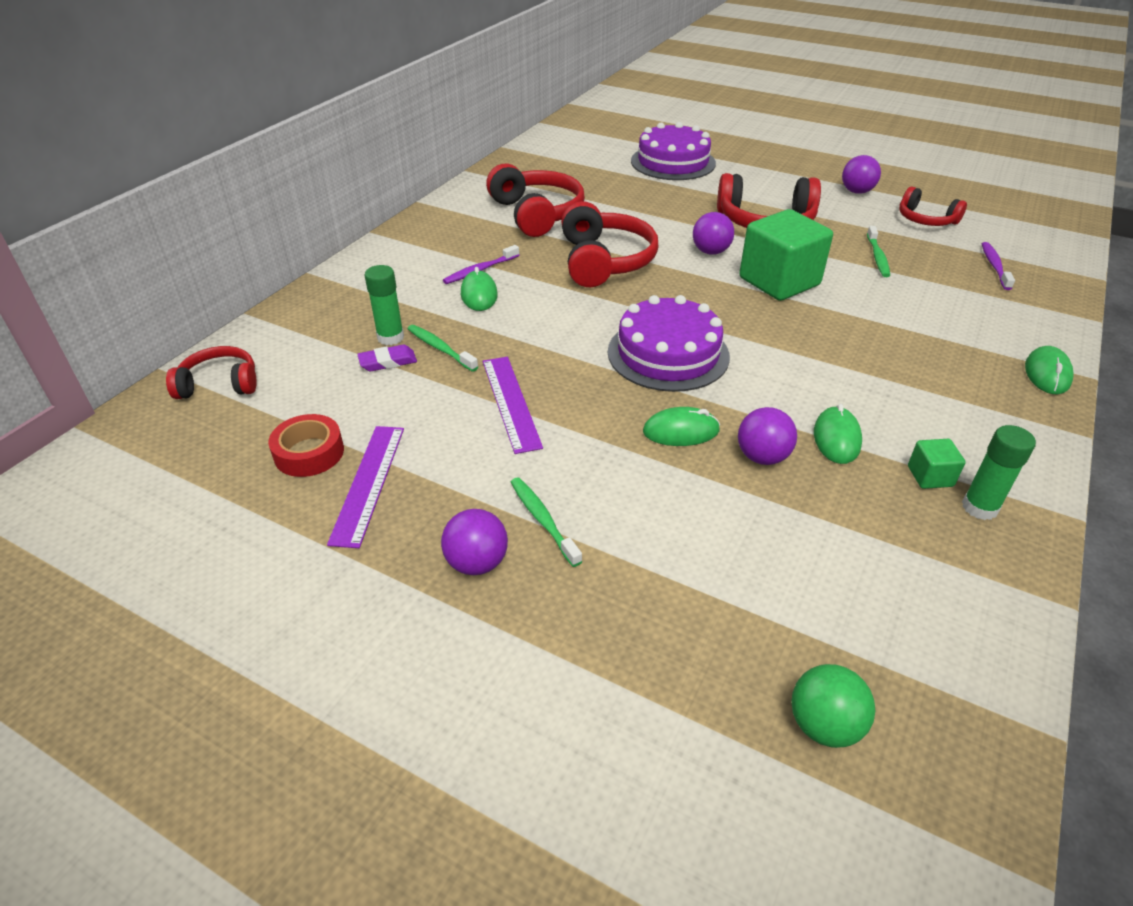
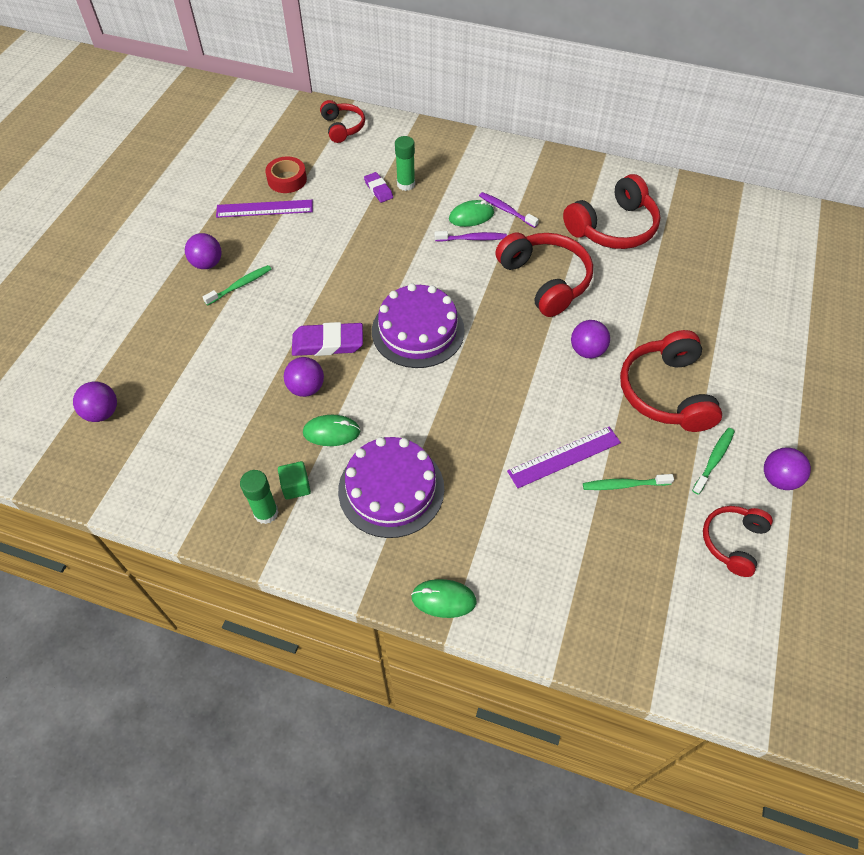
camera: 80 degrees right, 15 degrees up
(440, 348) = (398, 210): green toothbrush -> green toothbrush (714, 460)
(511, 402) = (345, 254): purple ruler -> purple ruler (564, 457)
(604, 261) = (545, 280): red headphones -> red headphones turned 105 degrees counterclockwise
(673, 162) = (774, 312): purple cake -> purple cake (391, 489)
(681, 431) = (328, 343): green mouse -> purple eraser
(779, 281) = (548, 401): green cube -> none
(824, 725) = (102, 413): green ball -> purple ball
(994, 266) = (642, 595): purple toothbrush -> purple toothbrush (472, 239)

